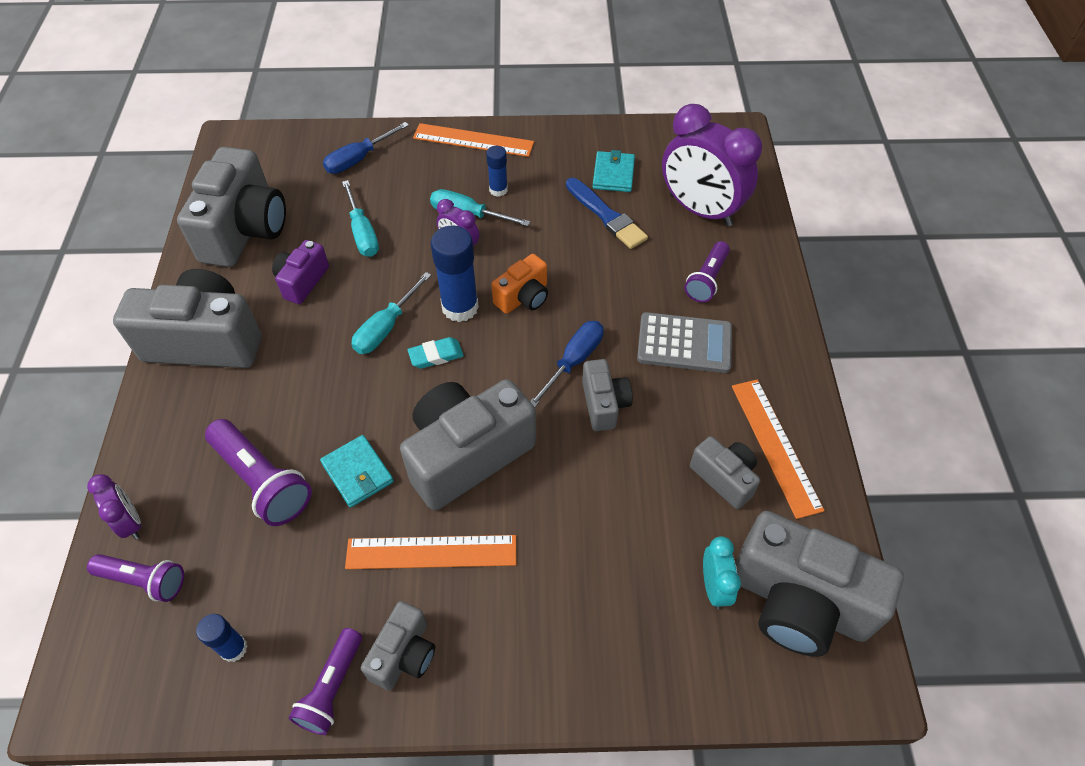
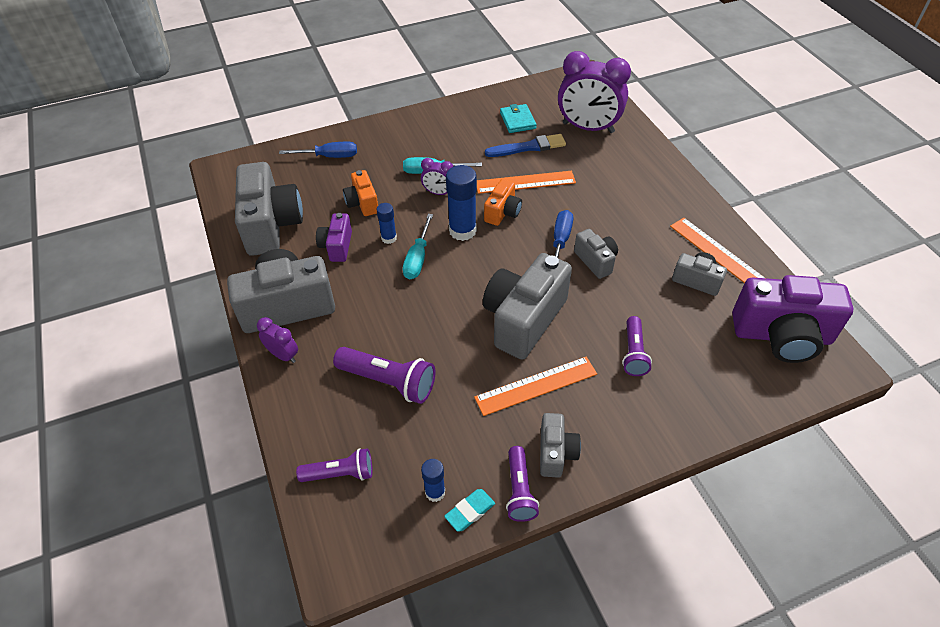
camera: 20 degrees left, 5 degrees down
(131, 522) = (305, 440): purple clock -> purple clock (283, 355)
(357, 473) = (454, 354): turquoise wallet -> none
(358, 159) = (329, 156): blue screwdriver -> blue screwdriver turned 120 degrees counterclockwise
(362, 233) = (362, 203): turquoise screwdriver -> orange camera
(436, 355) = (464, 265): turquoise eraser -> turquoise eraser (470, 511)
(473, 140) = (406, 123): orange ruler -> orange ruler (525, 182)
(498, 190) = (444, 150): blue glue stick -> blue glue stick (389, 238)
(606, 215) = (528, 147): blue brush -> blue brush turned 45 degrees counterclockwise
(684, 343) = (625, 210): grey calculator -> none
(706, 280) = (617, 168): purple flashlight -> purple flashlight (633, 353)
(714, 586) = (727, 344): turquoise clock -> none
(798, 602) = (782, 336): grey camera -> purple camera

